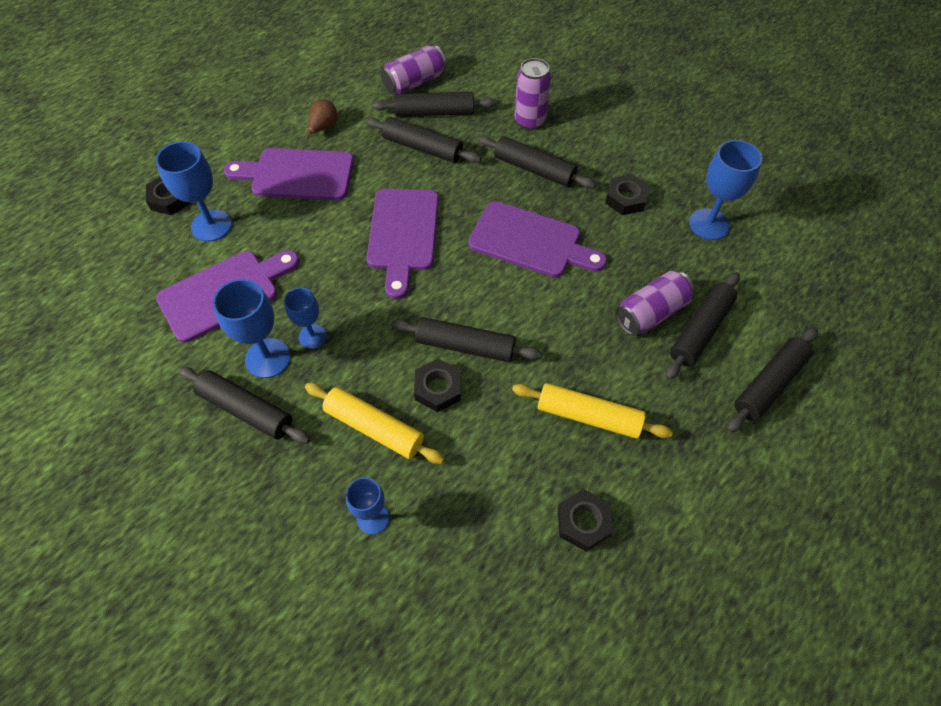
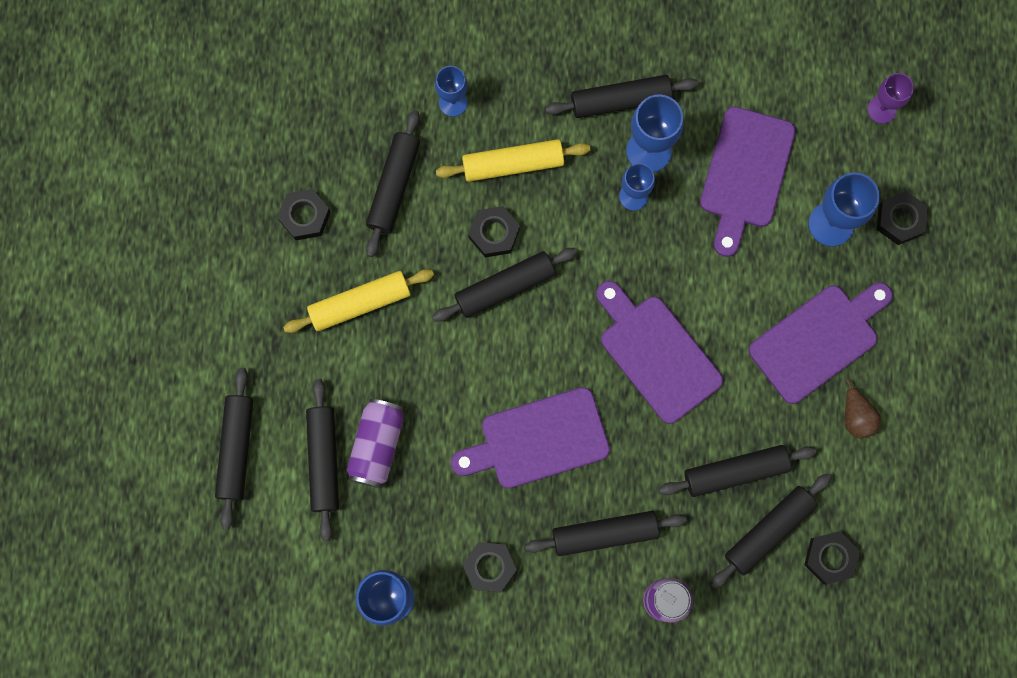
camera: 140 degrees right, 20 degrees up
(94, 264) = (881, 109): none -> purple goblet
(414, 82) = (830, 558): purple can -> black nut
(485, 487) = (393, 186): none -> black rolling pin

